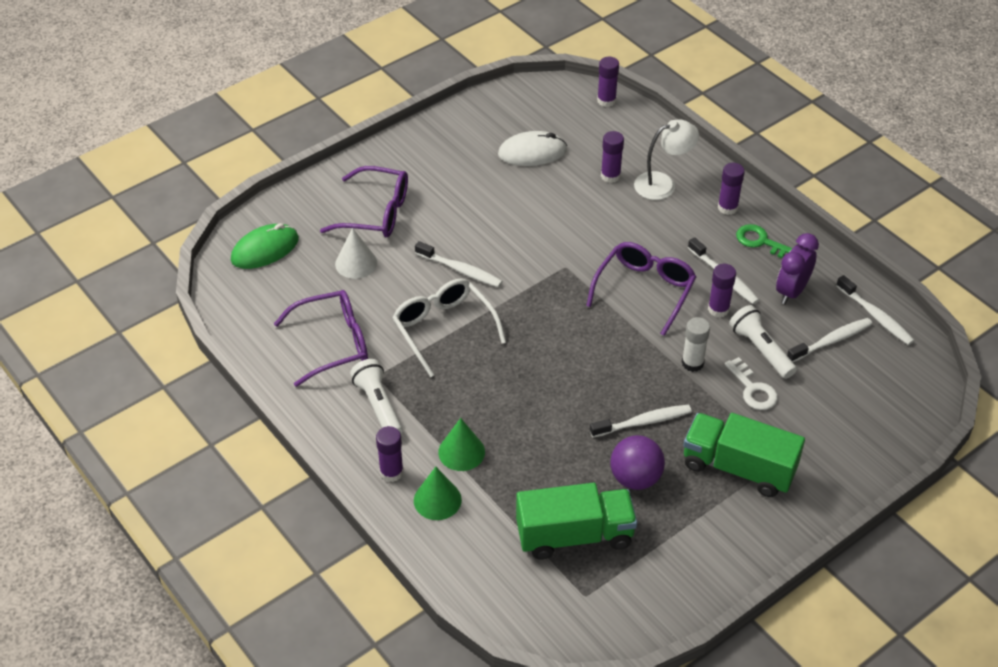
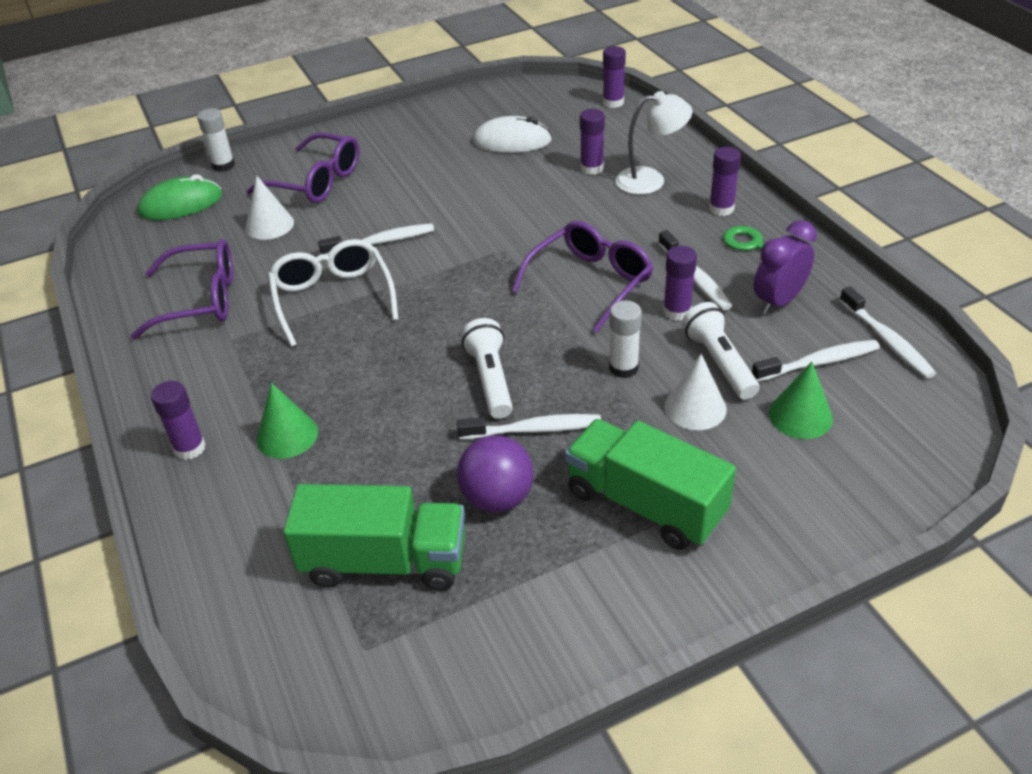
camera: 15 degrees right, 5 degrees down
(282, 203) = (223, 165): none -> white glue stick
(378, 405) = (215, 371): white flashlight -> white flashlight (490, 379)
(437, 500) = (228, 489): green cone -> green cone (800, 416)
(460, 270) = (381, 242): white toothbrush -> white toothbrush turned 60 degrees counterclockwise
(753, 389) = (695, 408): white key -> white cone

